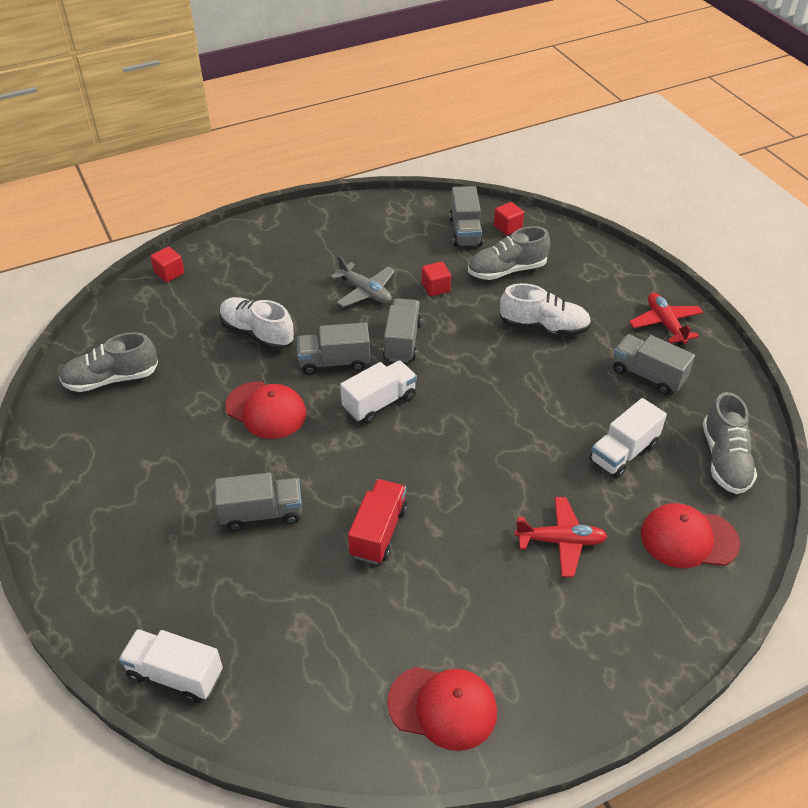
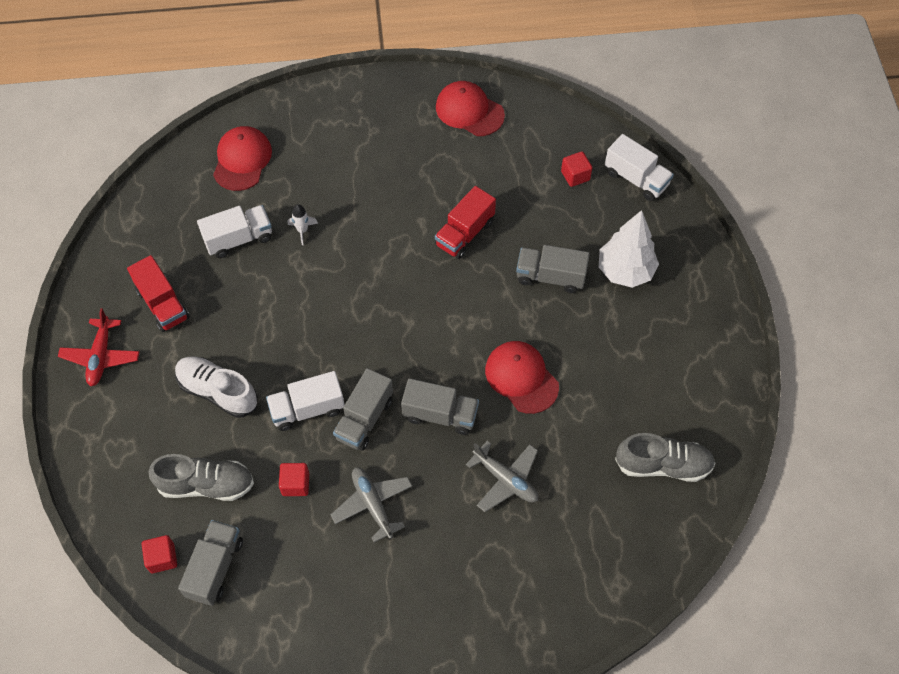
camera: 160 degrees left, 15 degrees up
(169, 273) = (584, 614): red cube -> red cube (575, 176)
(173, 545) = (625, 271): none -> white tree
(257, 333) = (505, 479): white shoe -> grey plane
(379, 403) = (416, 352): white truck -> white truck (307, 409)
(560, 541) = (334, 186): red plane -> none
(563, 481) = (302, 230): none -> white rocket
(648, 375) = (163, 304): grey truck -> red truck
(688, 538) = (242, 160): red cap -> red cap turned 105 degrees counterclockwise
(724, 459) = (165, 208): grey shoe -> none

